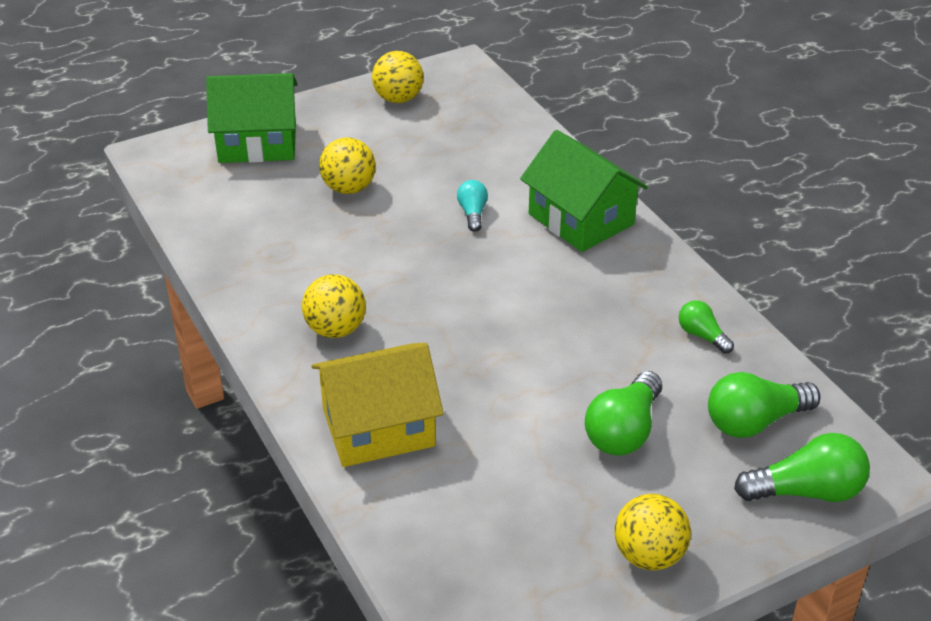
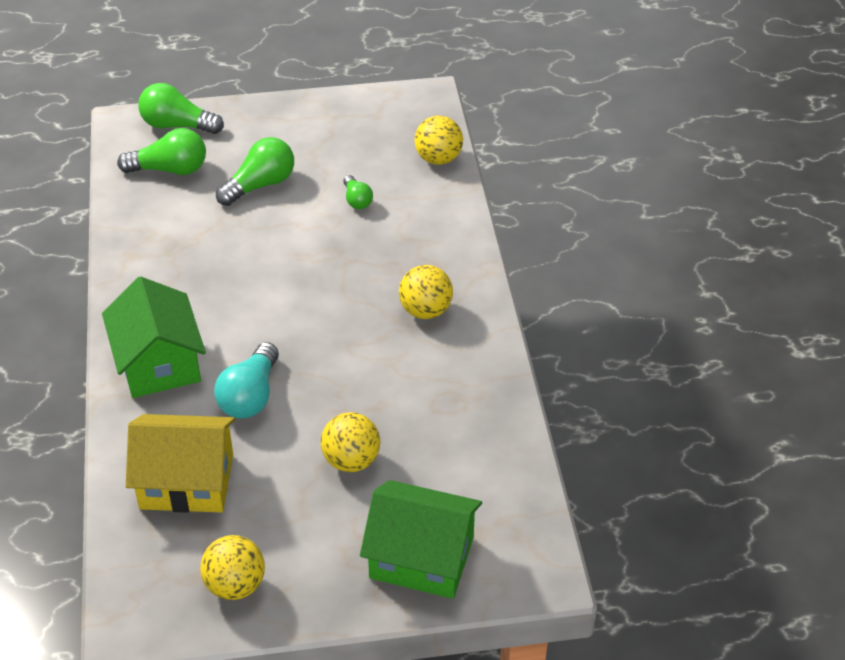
camera: 160 degrees left, 5 degrees up
(378, 427) = (425, 228): yellow house -> yellow house (187, 481)
(472, 213) = (250, 396): turquoise light bulb -> turquoise light bulb, size x1.75
(649, 555) = (299, 117): yellow ball -> yellow ball (438, 159)
(702, 336) = (150, 234): green light bulb -> green light bulb (357, 200)

